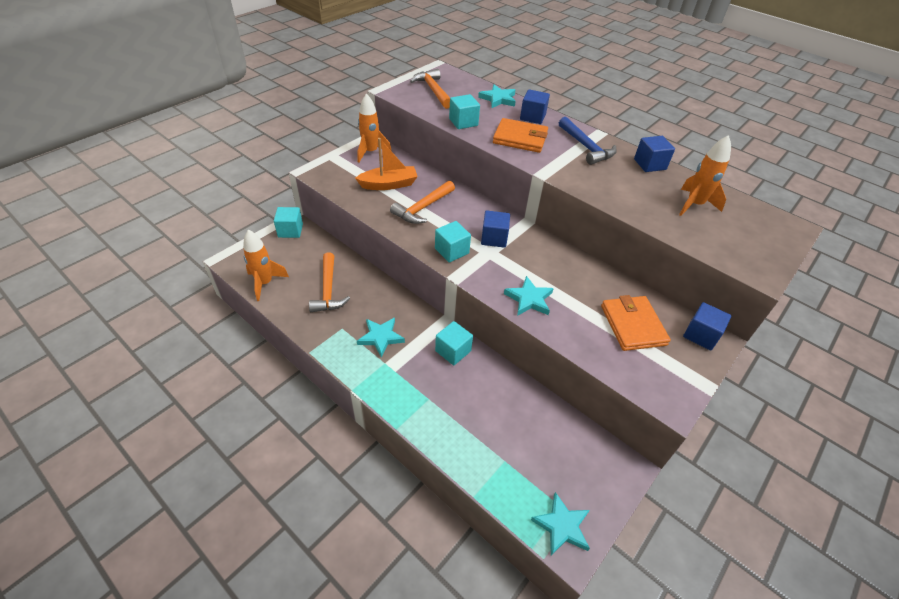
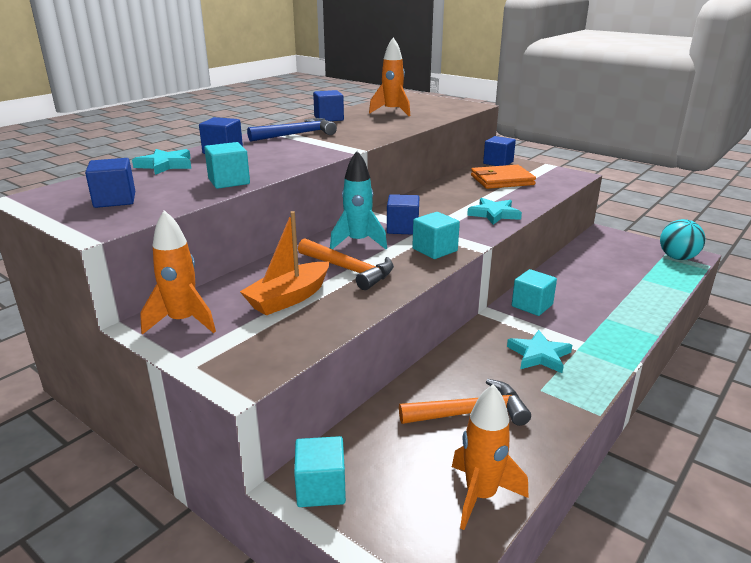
camera: 90 degrees left, 20 degrees down
(389, 184) = (289, 298): orange boat -> orange boat turned 120 degrees counterclockwise
(433, 90) = (115, 200): orange hammer -> blue cube
(467, 214) = (358, 242): none -> turquoise rocket
(520, 138) = (276, 157): orange wallet -> none
(562, 526) = (677, 258): turquoise star -> turquoise ball

